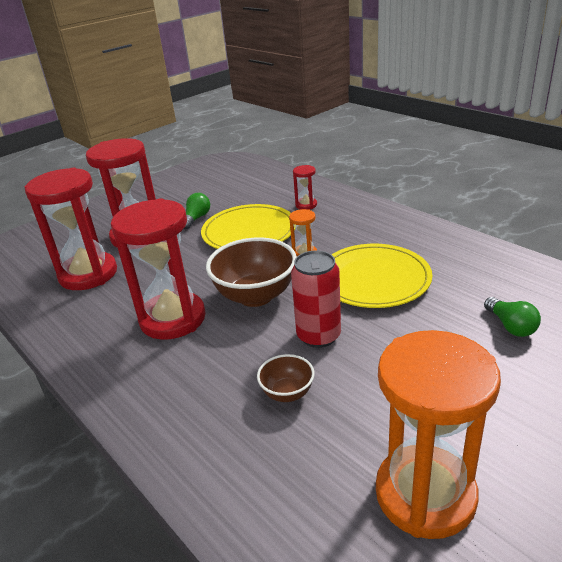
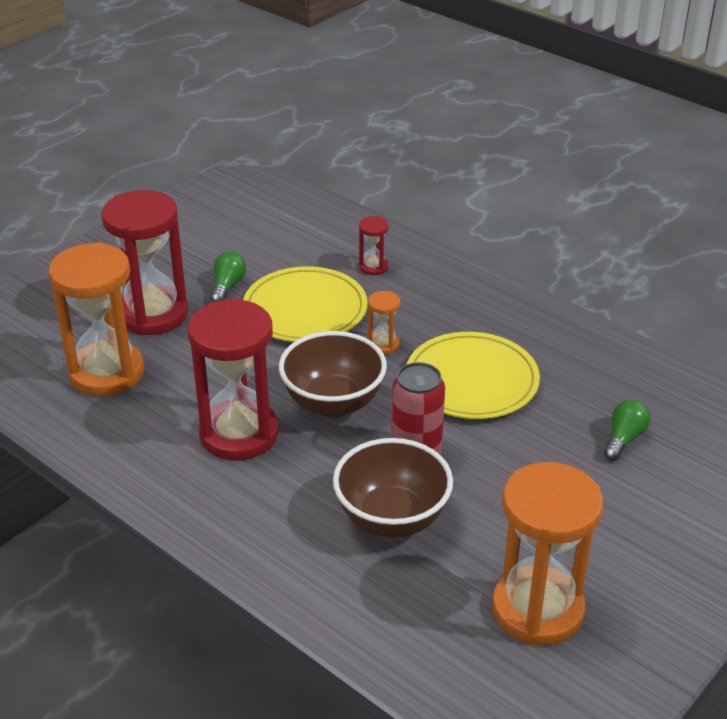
camera: 10 degrees left, 5 degrees up
(88, 274) = (107, 372): red hourglass -> orange hourglass
(287, 393) = (392, 518): brown bowl -> brown bowl, size x1.95
(510, 326) = (624, 439): green light bulb -> green light bulb turned 120 degrees counterclockwise

